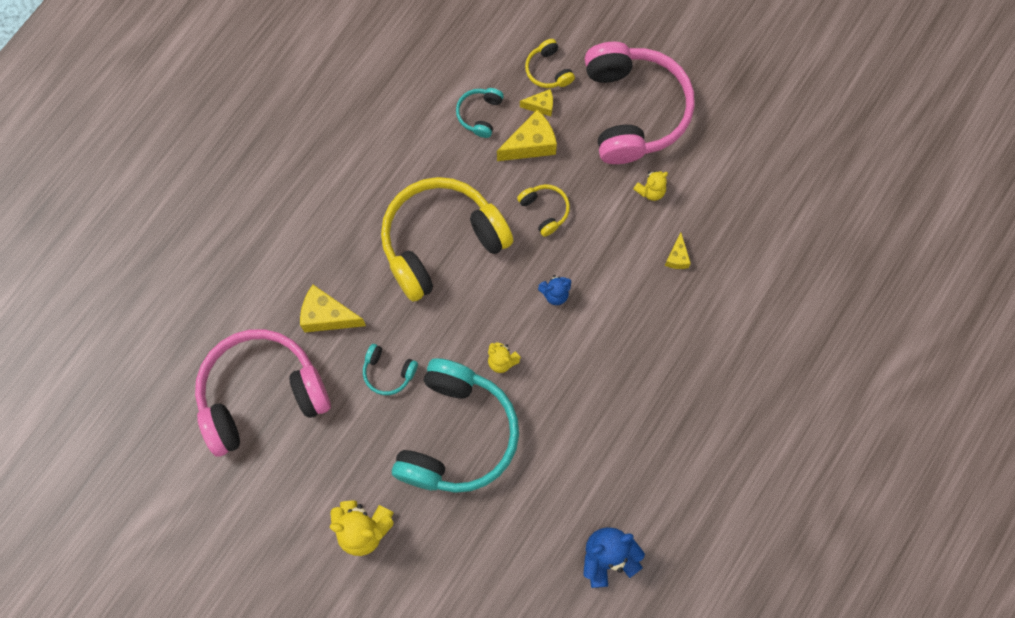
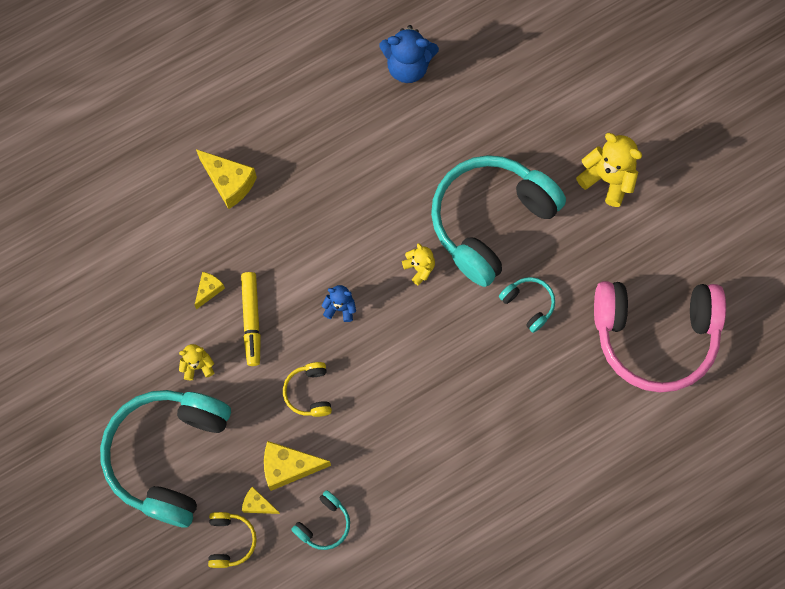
camera: 155 degrees left, 0 degrees up
(327, 316) = (564, 383): yellow cheese -> yellow cheese (229, 182)
(441, 242) = (424, 406): yellow headphones -> none
(626, 248) = (251, 320): none -> yellow marker
(633, 110) = (168, 456): pink headphones -> turquoise headphones

